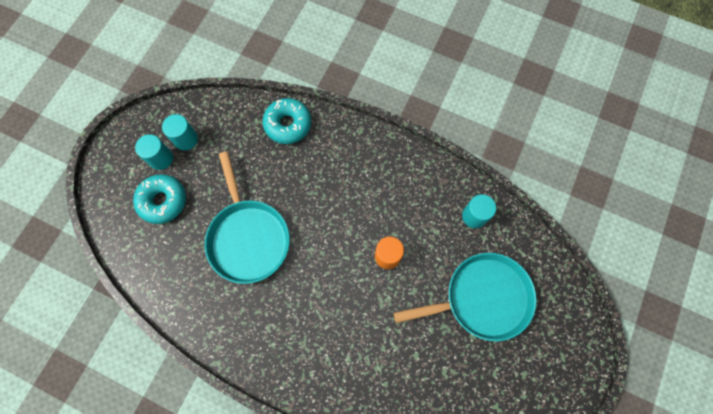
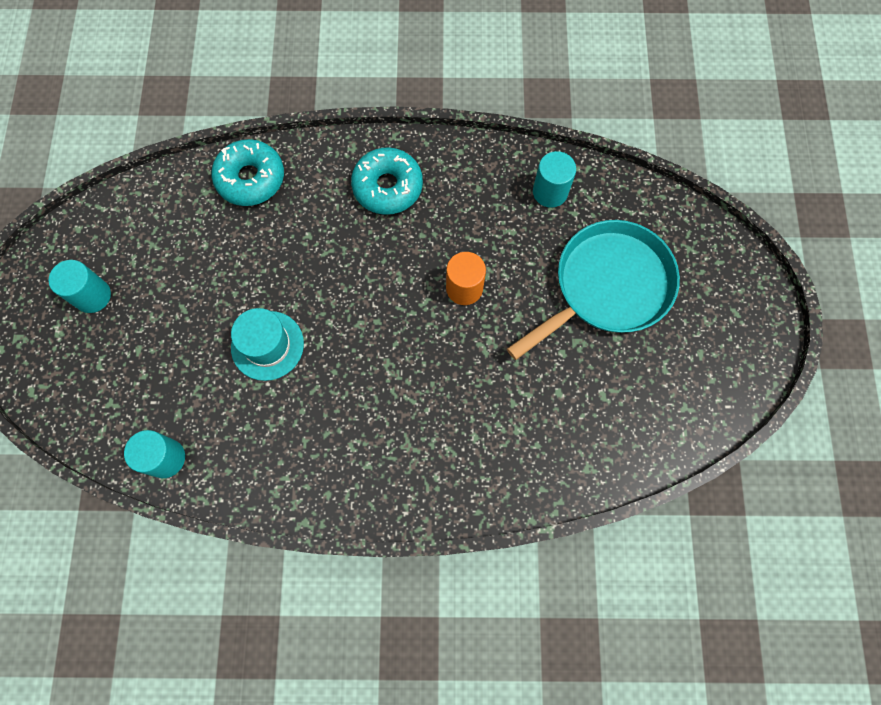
camera: 25 degrees left, 0 degrees up
(163, 201) = (123, 350): turquoise donut -> turquoise donut (387, 187)
(186, 139) = (116, 256): turquoise cylinder -> turquoise cylinder (165, 458)
(248, 237) = (267, 345): turquoise pan -> turquoise hat

